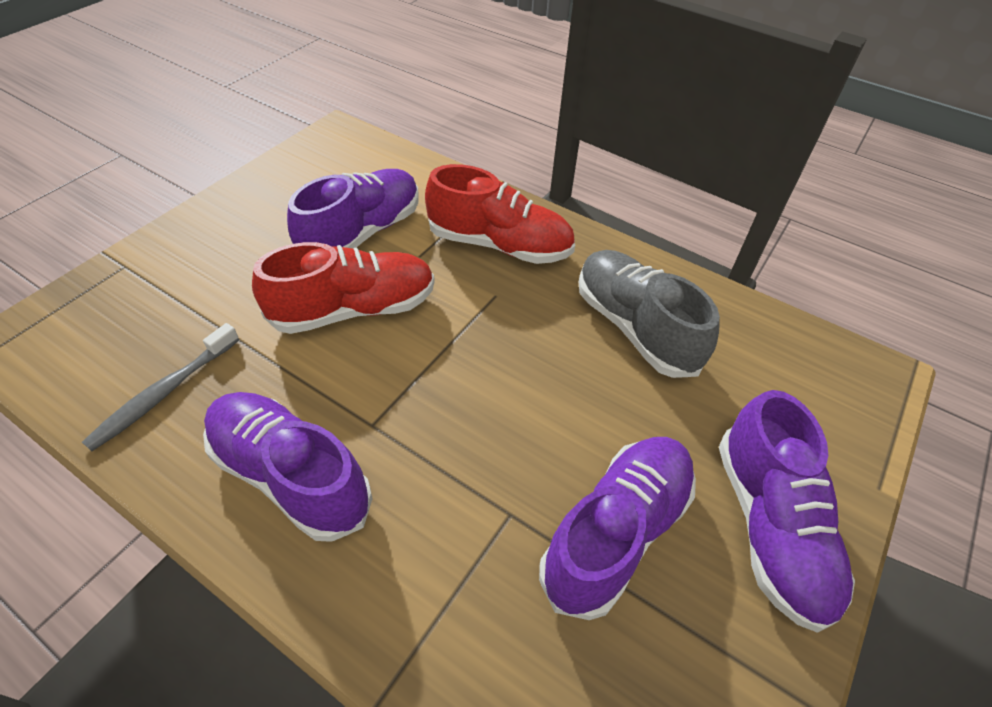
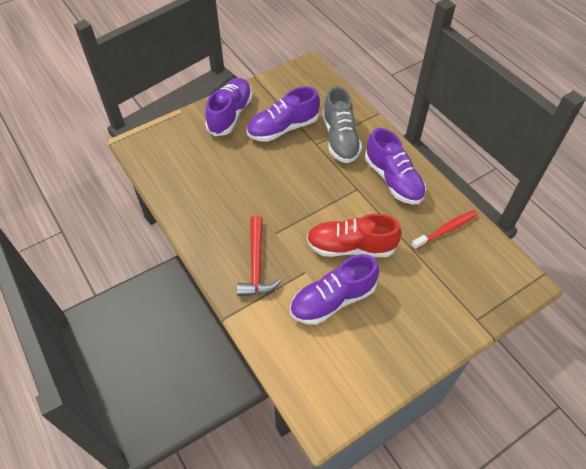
camera: 155 degrees left, 5 degrees up
(164, 393) = (446, 230): grey toothbrush -> red toothbrush
(499, 245) = (256, 264): red shoe -> red hammer
(635, 327) = (219, 194): grey shoe -> grey shoe (340, 139)

